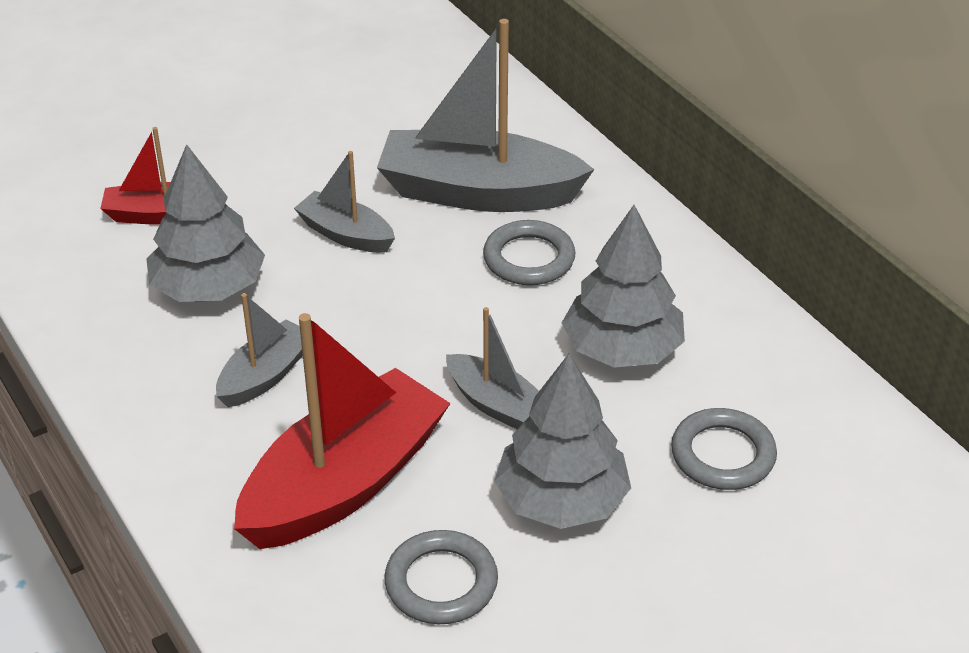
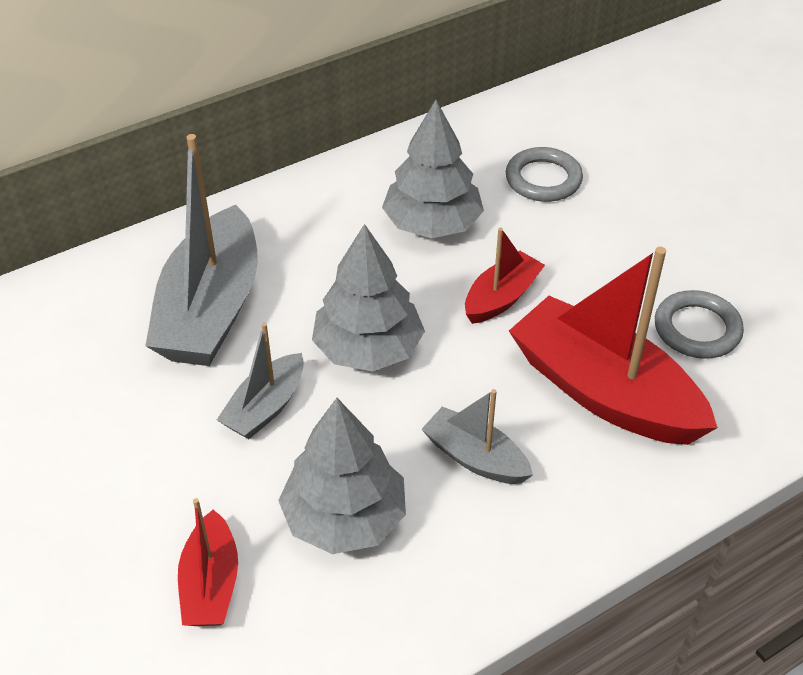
camera: 90 degrees left, 5 degrees up
(496, 404) = (501, 298): grey boat -> red boat
(529, 258) = (313, 276): grey ring -> none
(561, 500) = (602, 262): grey tree -> grey tree (368, 349)

